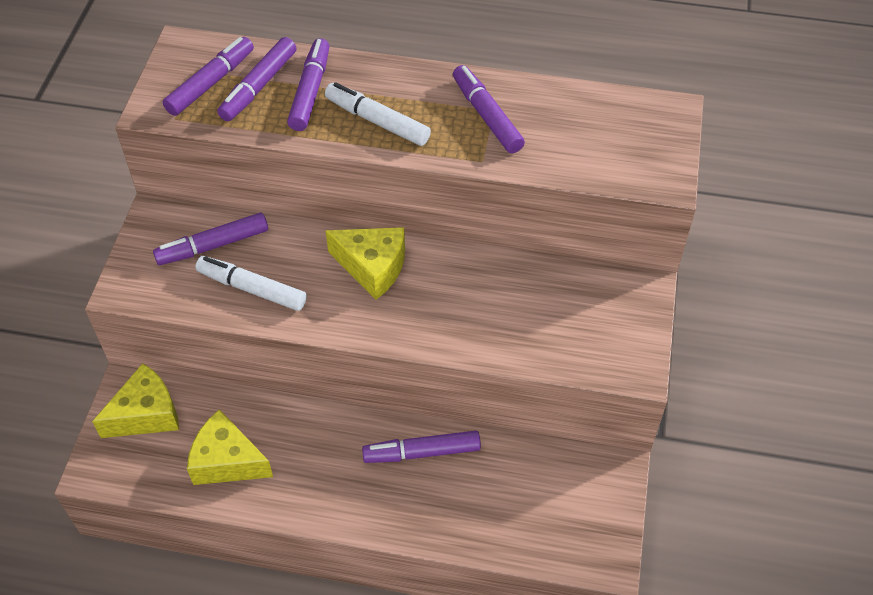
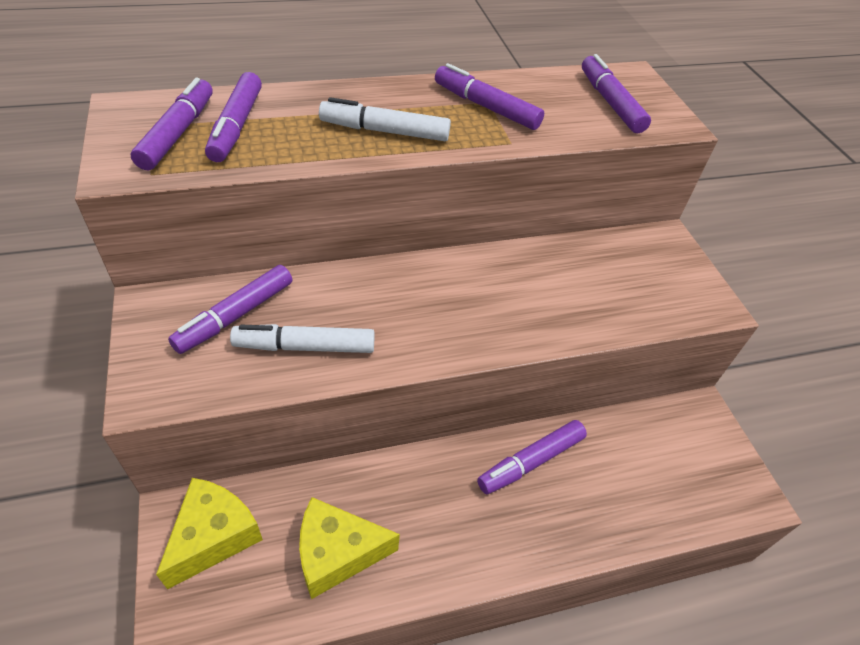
camera: 30 degrees left, 5 degrees down
(310, 91) = (297, 120): purple marker -> purple marker (610, 102)
(372, 267) = (420, 288): yellow cheese -> none

